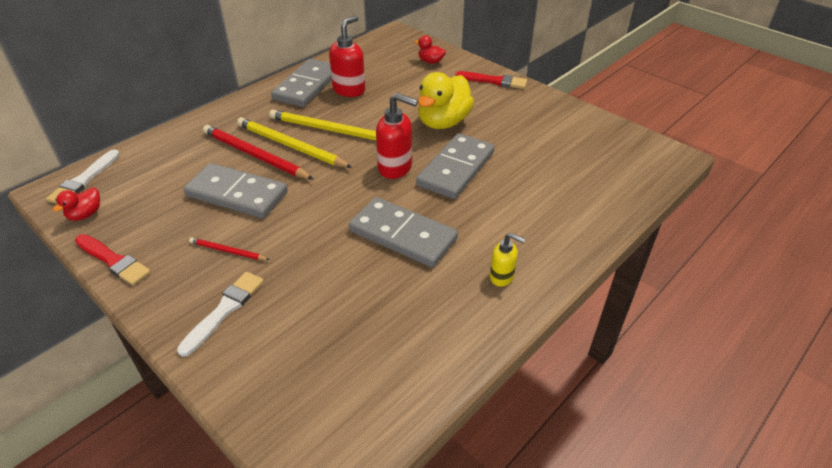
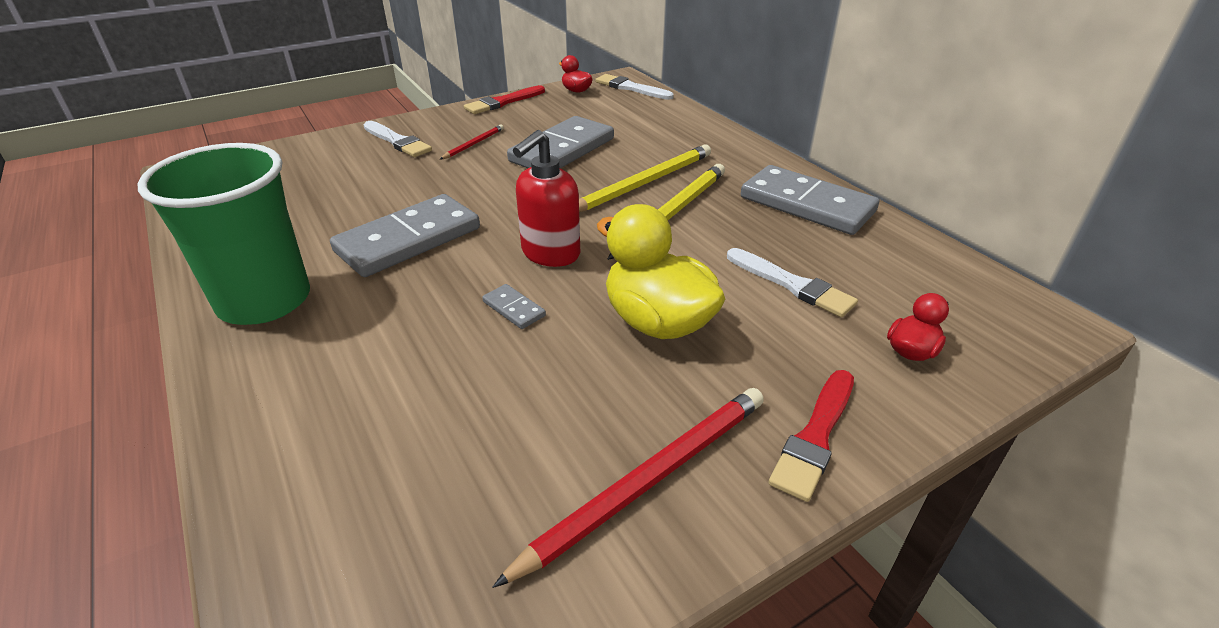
camera: 105 degrees right, 5 degrees down
(255, 155) = (632, 161): red pencil -> red pencil (647, 481)
(349, 90) = (790, 239): red soap dispenser -> none
(393, 88) = (792, 285): none -> white brush
(456, 169) = (514, 309): grey domino -> grey domino, size x0.42
(502, 277) = (264, 301): yellow soap dispenser -> green cup

